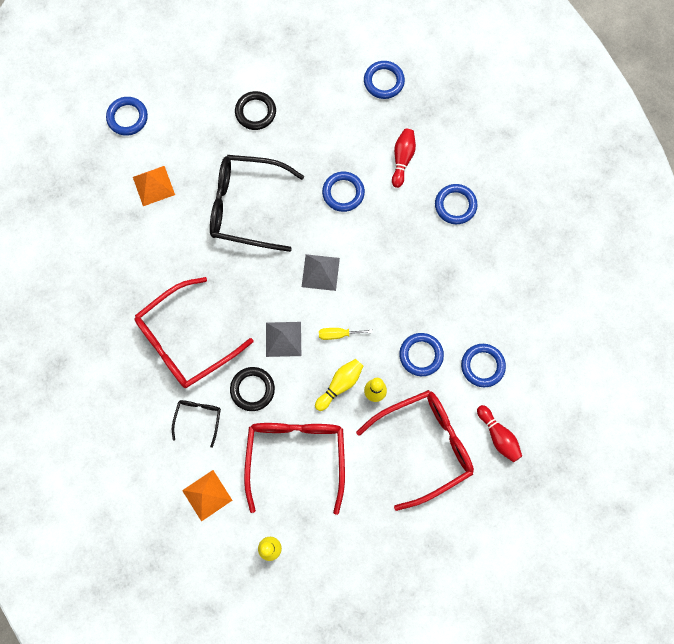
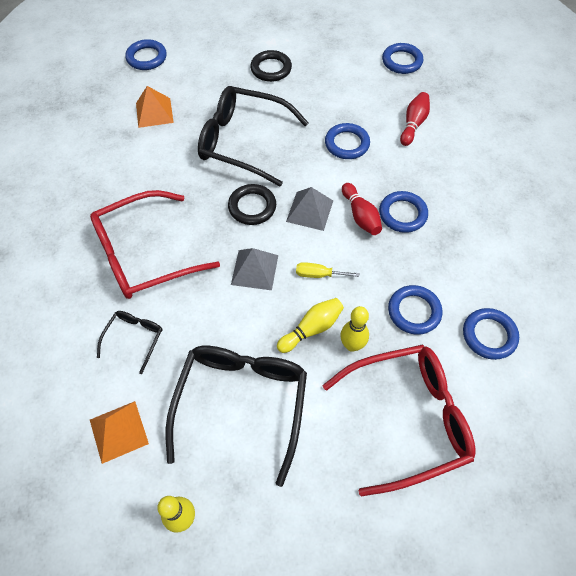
camera: 10 degrees right, 15 degrees down
(252, 389) = (206, 317): black ring -> black ring (252, 207)
(296, 456) = (242, 402): red glasses -> black glasses
(455, 205) = (466, 170): blue ring -> blue ring (402, 214)
(498, 436) = (506, 422): red bowling pin -> red bowling pin (360, 216)

